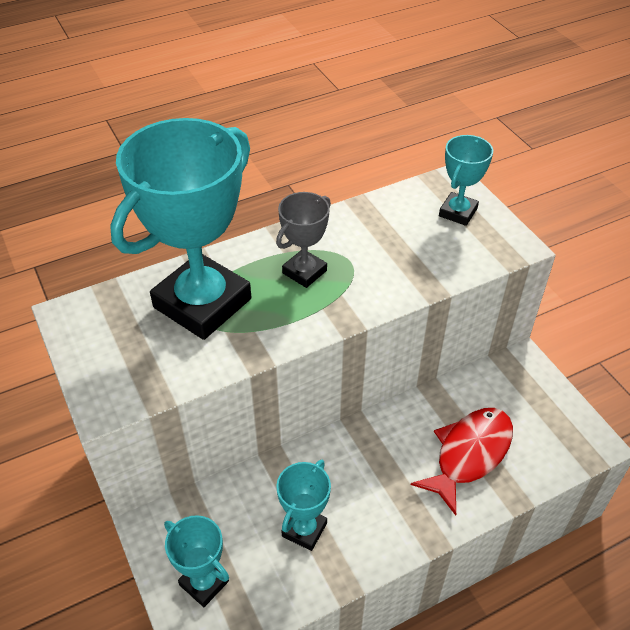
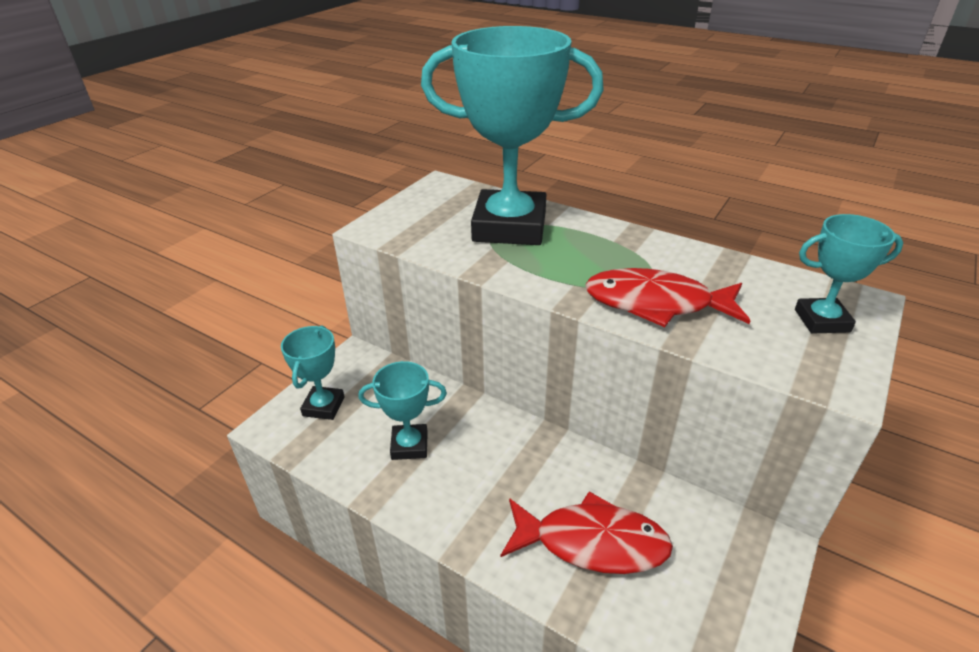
camera: 60 degrees right, 10 degrees down
(304, 272) = (604, 259): grey trophy -> none
(382, 277) = (656, 304): none -> red fish

